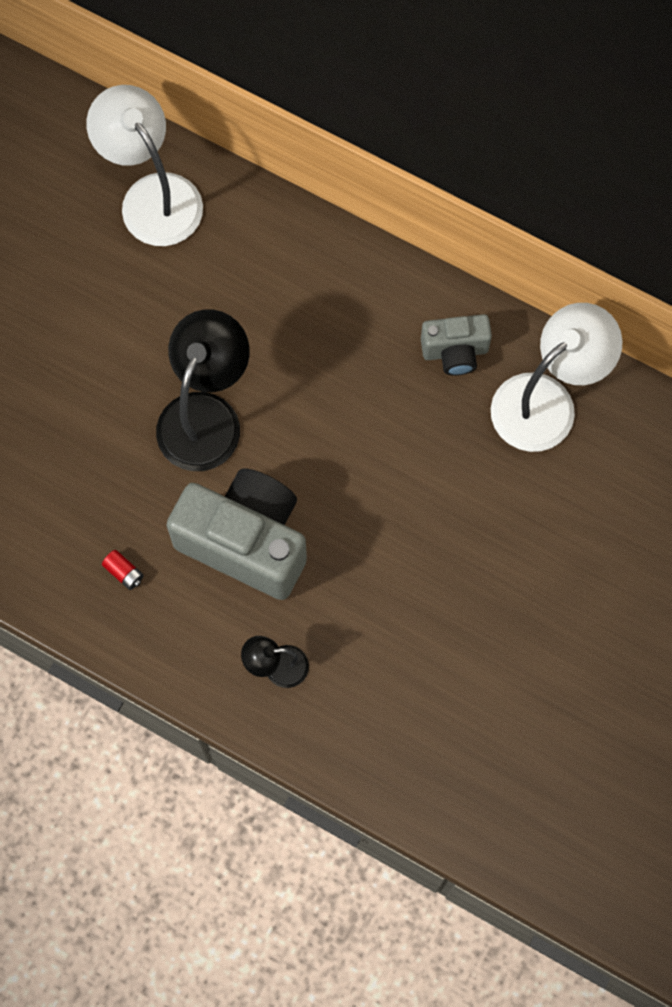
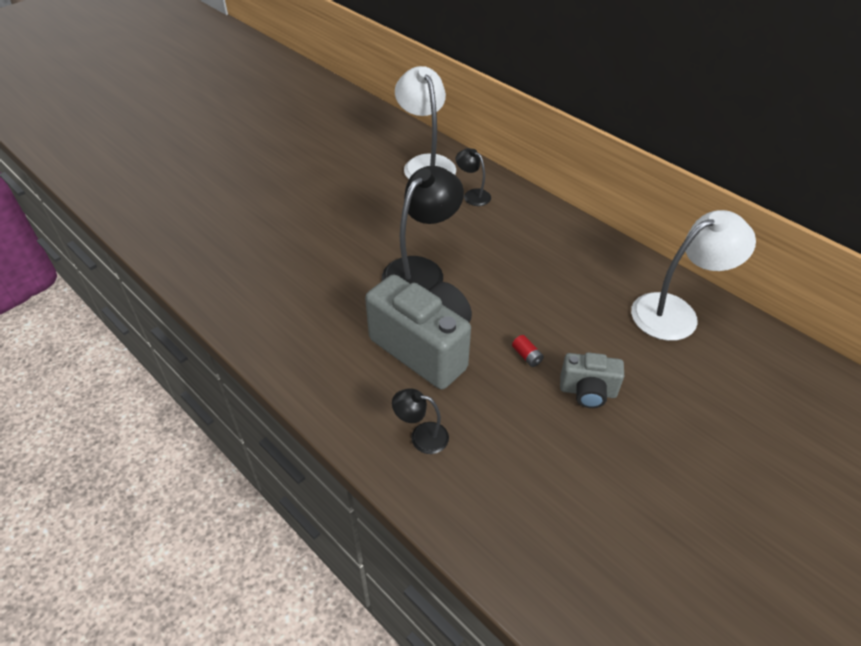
camera: 15 degrees right, 25 degrees down
(124, 572) = (326, 346): red battery -> red battery (527, 356)
(239, 247) = (472, 195): none -> black lamp
(455, 352) = (609, 272): grey camera -> grey camera (588, 391)

